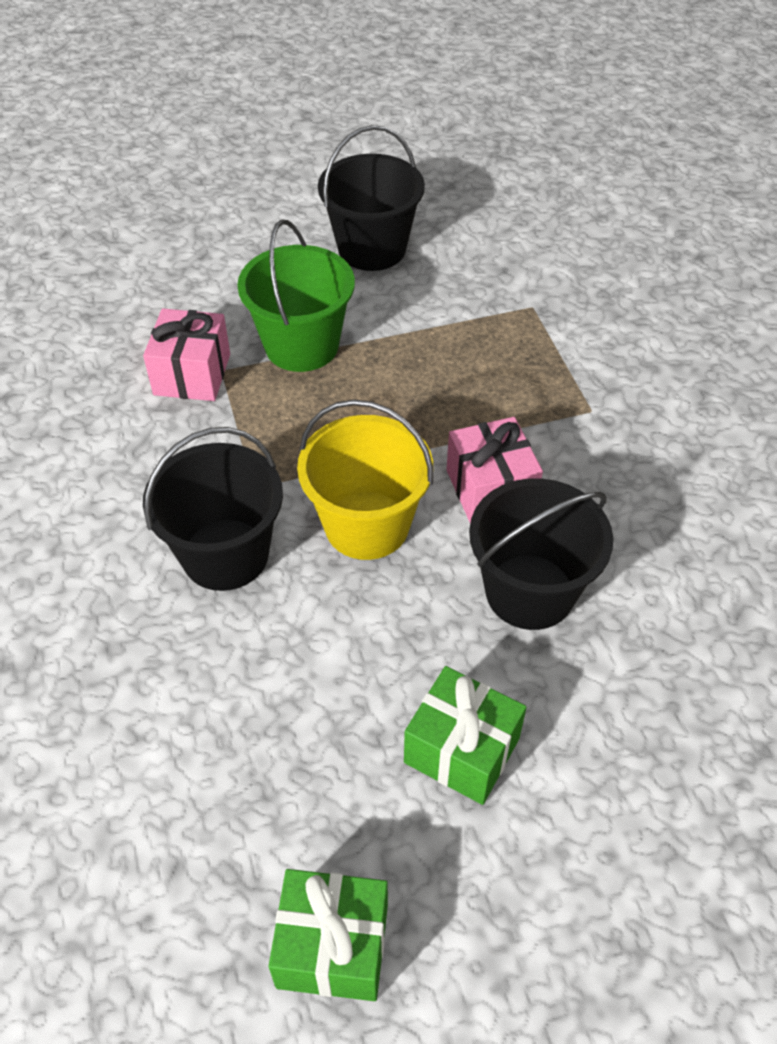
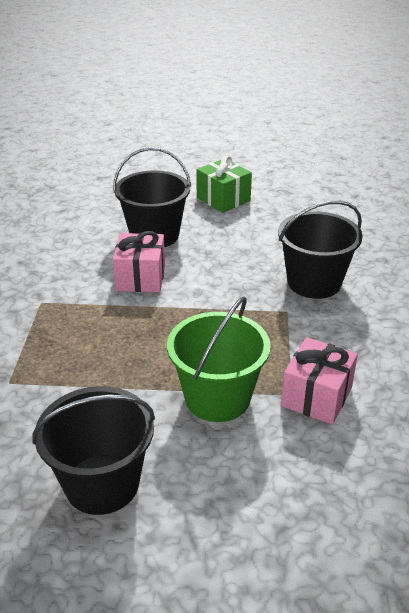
camera: 160 degrees left, 15 degrees down
(332, 946) = (298, 171): green gift -> none
(367, 525) = (224, 277): yellow bucket -> none

